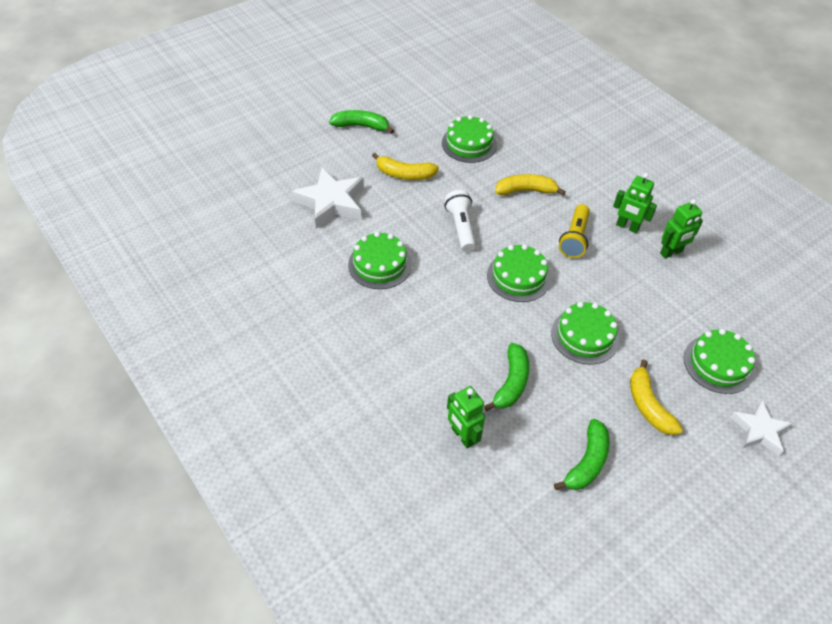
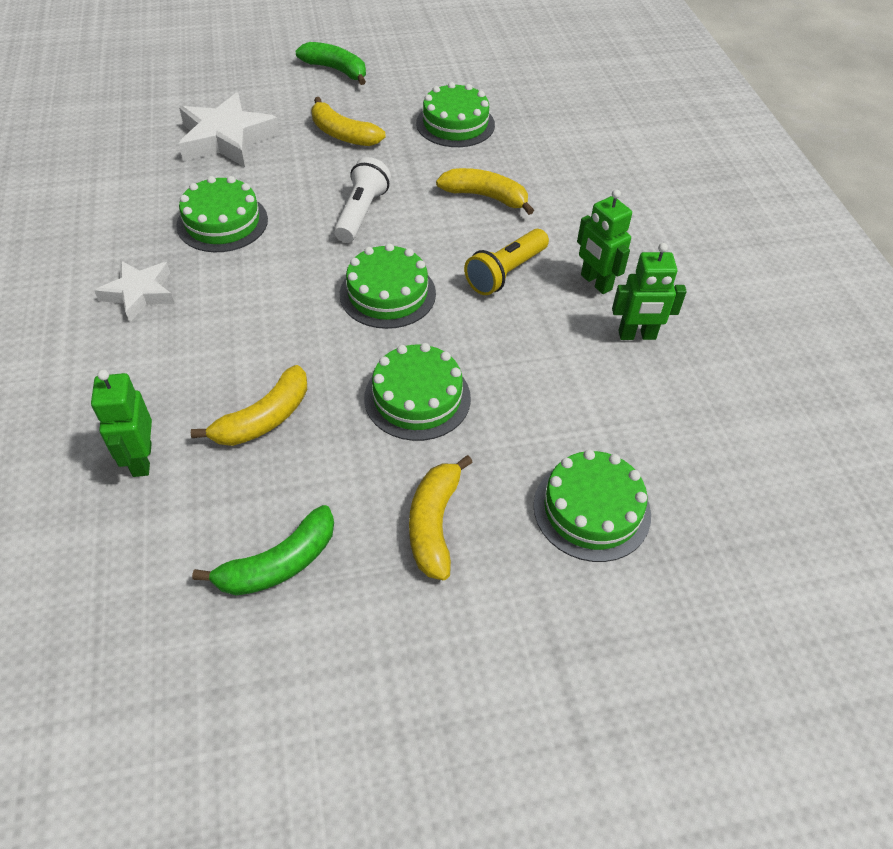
camera: 25 degrees right, 0 degrees up
(511, 383) = (264, 419): green banana -> yellow banana
(759, 431) = (583, 632): white star -> white star (139, 293)

